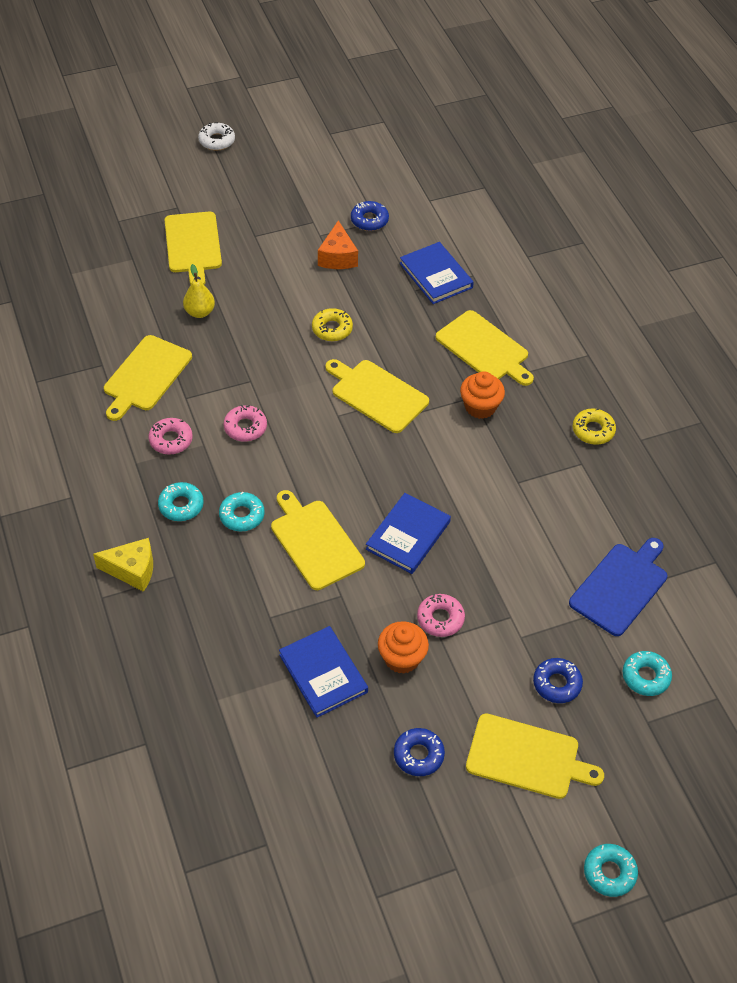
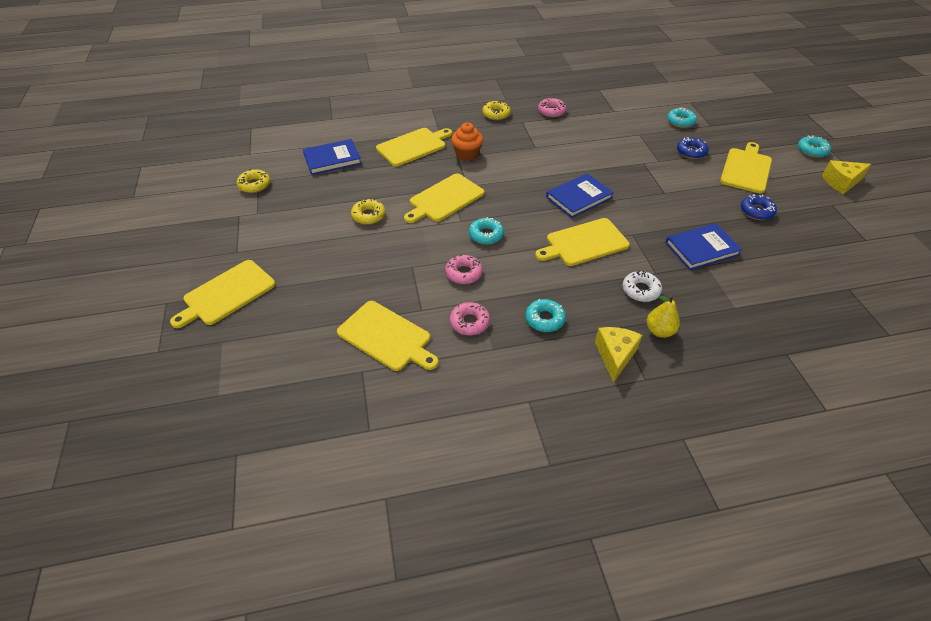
camera: 80 degrees left, 5 degrees down
(193, 245) = (227, 294): yellow cutting board -> yellow cutting board turned 135 degrees clockwise
(200, 312) = (318, 294): yellow pear -> yellow pear (659, 331)
(217, 141) = (88, 268): white donut -> white donut (640, 290)
(242, 515) = (557, 281): turquoise donut -> turquoise donut (486, 235)
(337, 257) = (288, 205): orange cheese -> none
(369, 220) = (254, 185): blue donut -> yellow donut
(402, 658) = (682, 211): orange cupcake -> none
(408, 535) = (579, 197): blue book -> blue book turned 75 degrees counterclockwise
(440, 619) = (648, 191): pink donut -> pink donut (551, 111)
(521, 898) = (841, 182): none -> yellow cheese
(620, 586) = (618, 121): blue cutting board -> none

